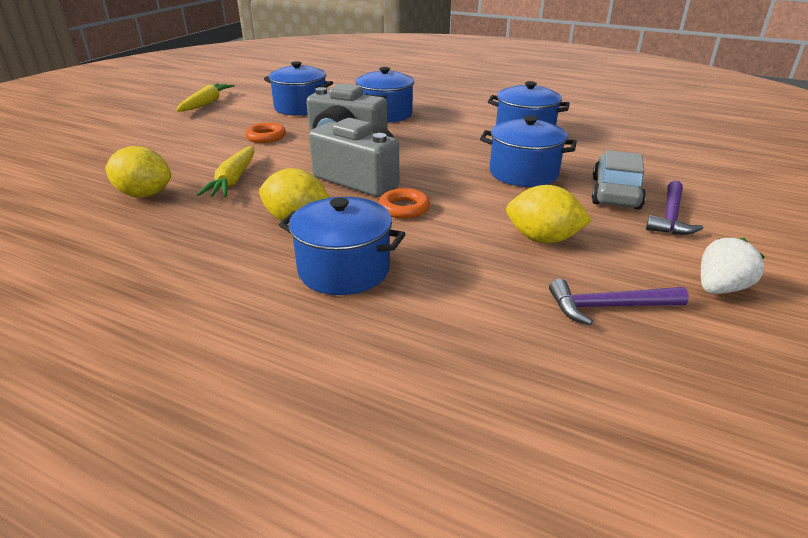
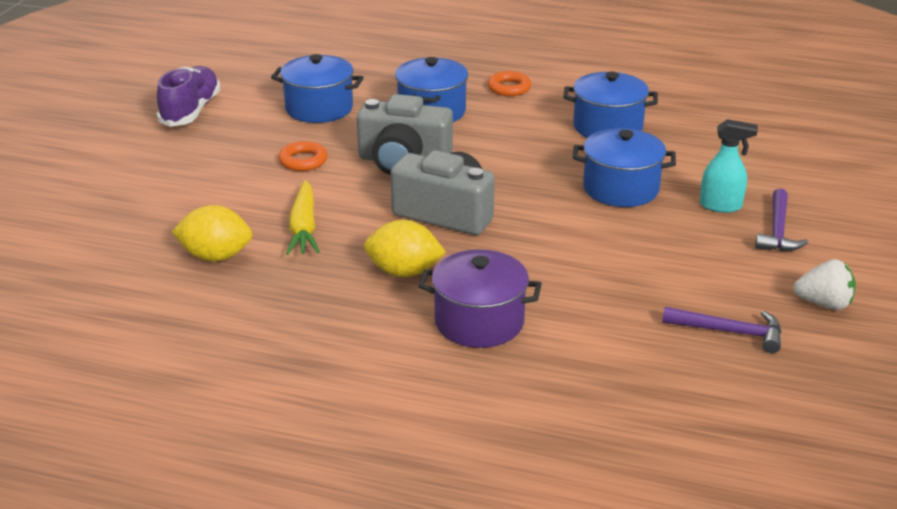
camera: 10 degrees left, 0 degrees up
(206, 103) = (191, 111): yellow carrot -> purple shoe
(344, 270) = (479, 322): blue pot -> purple pot
(404, 208) = (509, 246): orange ring -> orange ring (509, 88)
(543, 239) = (658, 269): yellow lemon -> none
(608, 307) = (729, 332): purple hammer -> purple hammer turned 150 degrees counterclockwise
(615, 193) = (721, 206): grey car -> turquoise spray bottle
(720, 288) = (824, 304): white strawberry -> white strawberry turned 60 degrees clockwise

